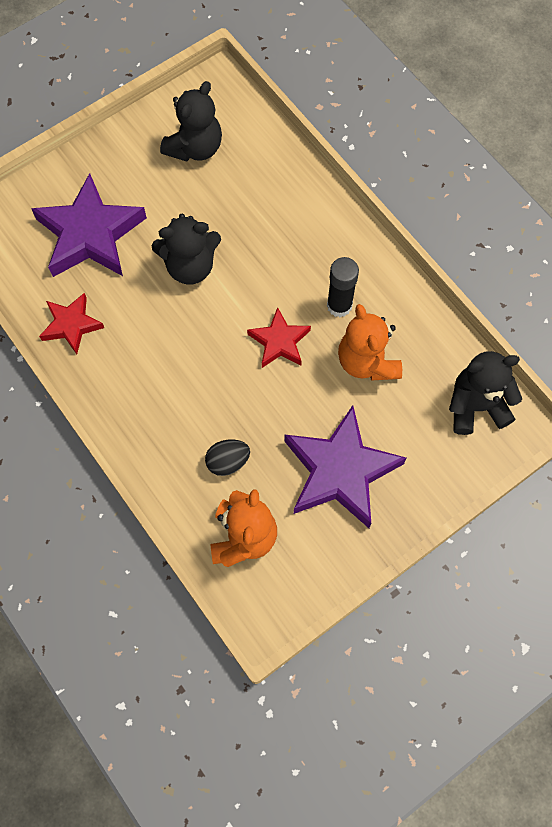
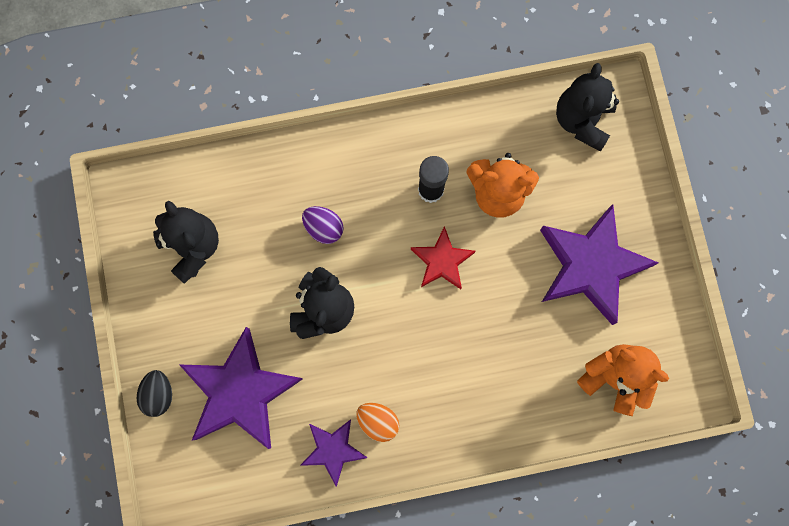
camera: 65 degrees left, 10 degrees up
(71, 325) = (333, 450): red star -> purple star
(112, 350) = (378, 421): none -> orange egg
(228, 462) = (538, 361): black egg -> black egg (159, 394)
(261, 236) = (324, 228): none -> purple egg

